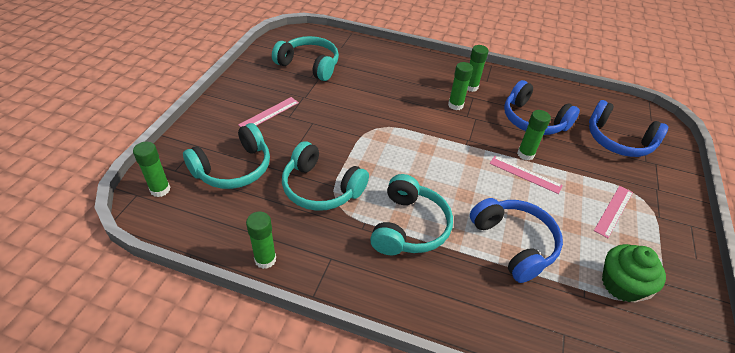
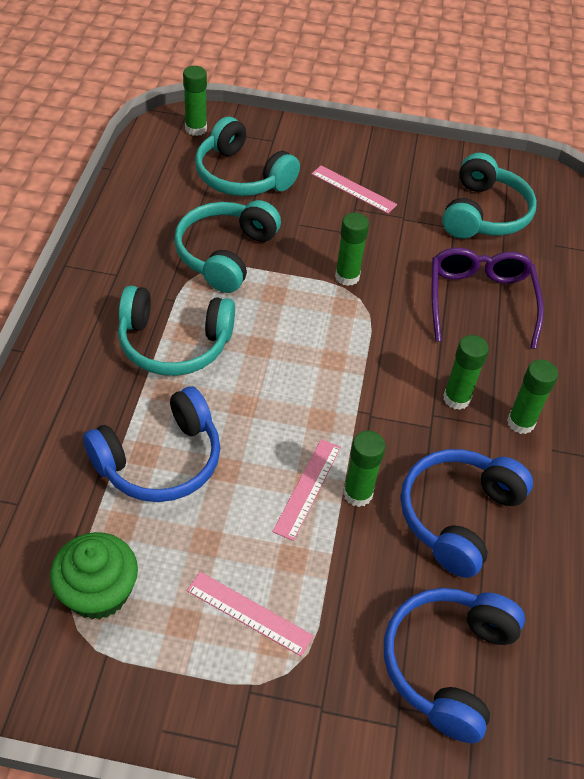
camera: 80 degrees right, 5 degrees up
(265, 259) = (109, 222): green glue stick -> green glue stick (347, 277)
(383, 82) = (480, 301): none -> purple glasses

